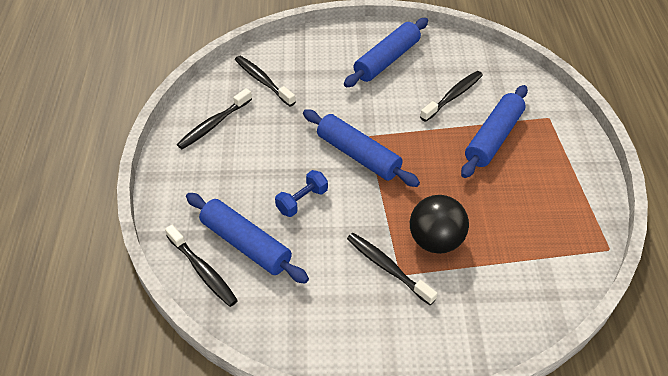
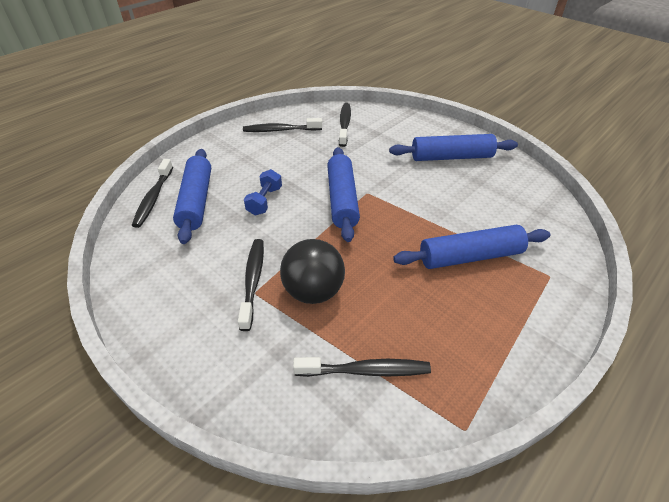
camera: 45 degrees right, 5 degrees down
(302, 201) = (264, 201): blue dumbbell -> blue dumbbell turned 75 degrees counterclockwise
(453, 96) = (475, 208): black toothbrush -> black toothbrush (366, 371)

